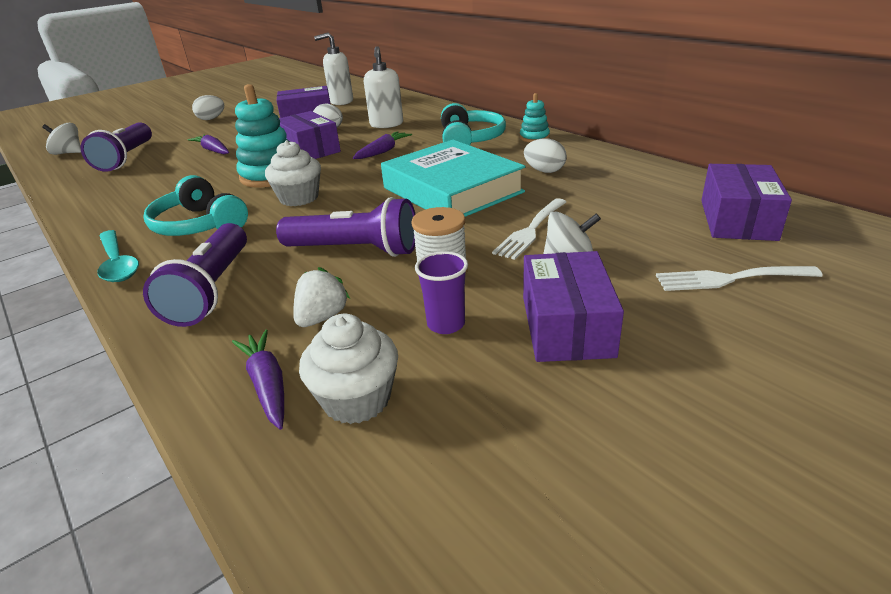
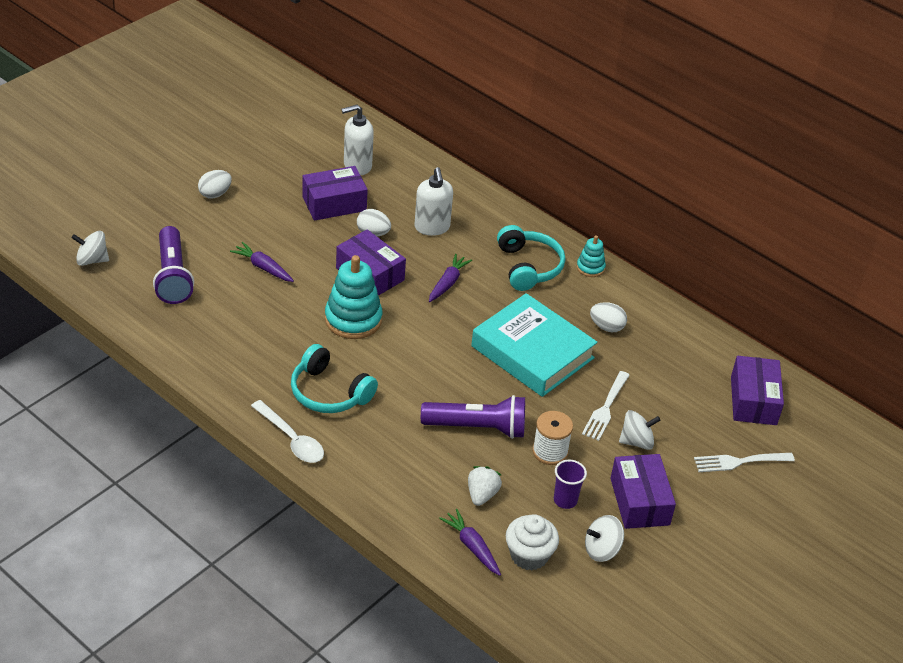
camera: 15 degrees left, 10 degrees up
(118, 264) = (292, 440): turquoise spoon -> white spoon
(212, 289) = (388, 468): purple flashlight -> none
(299, 198) = (399, 357): white cupcake -> none
(489, 393) = (602, 550): none -> white spinning top

